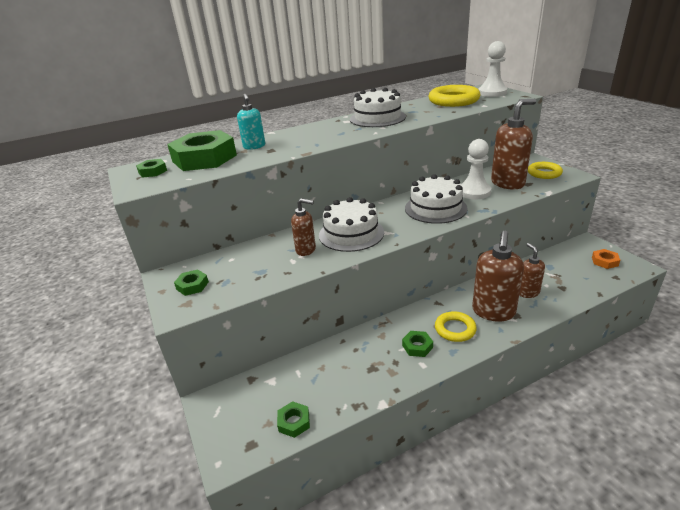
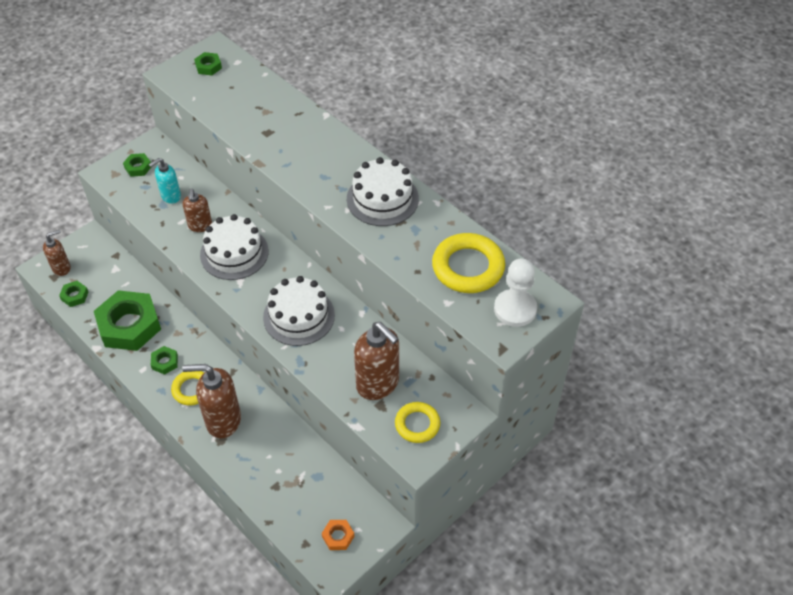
camera: 70 degrees right, 20 degrees up
(204, 158) = (242, 90): green nut -> green nut (129, 325)
(254, 146) = (277, 116): turquoise soap dispenser -> turquoise soap dispenser (170, 196)
(474, 192) = (346, 350): white pawn -> none
(527, 292) = (261, 452): brown soap dispenser -> brown soap dispenser (61, 268)

